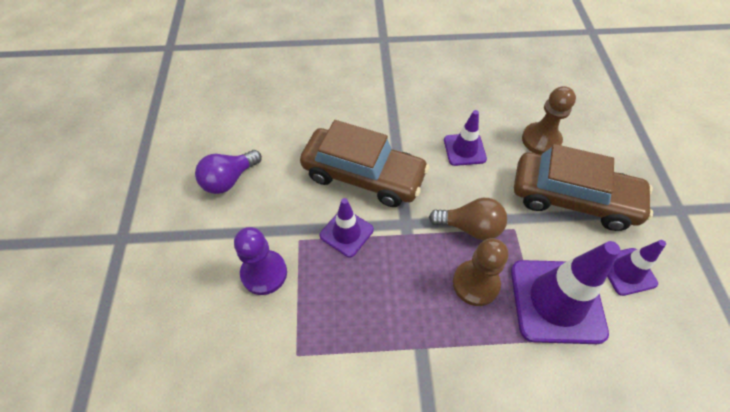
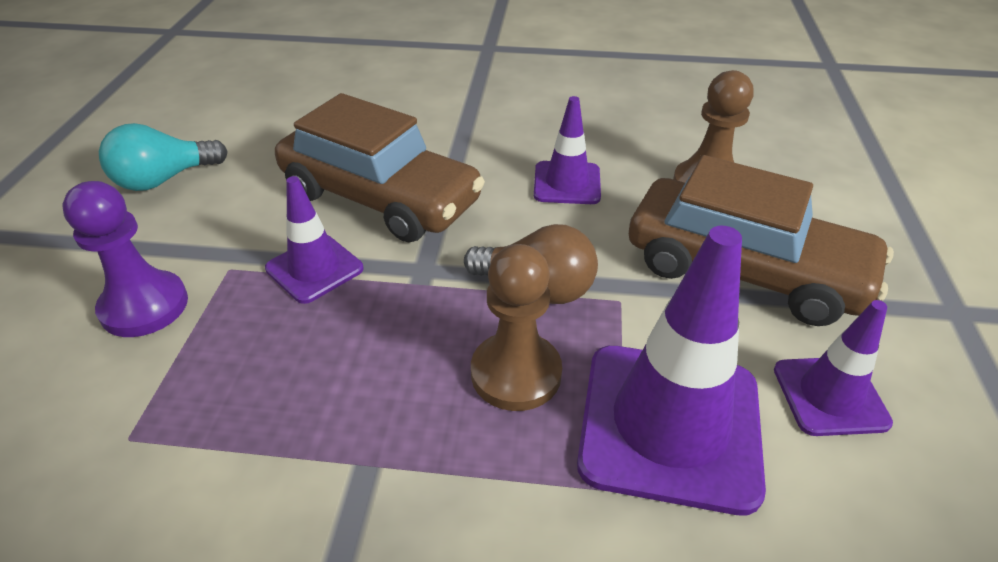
camera: 10 degrees right, 15 degrees down
(229, 179) = (164, 179): purple light bulb -> turquoise light bulb

